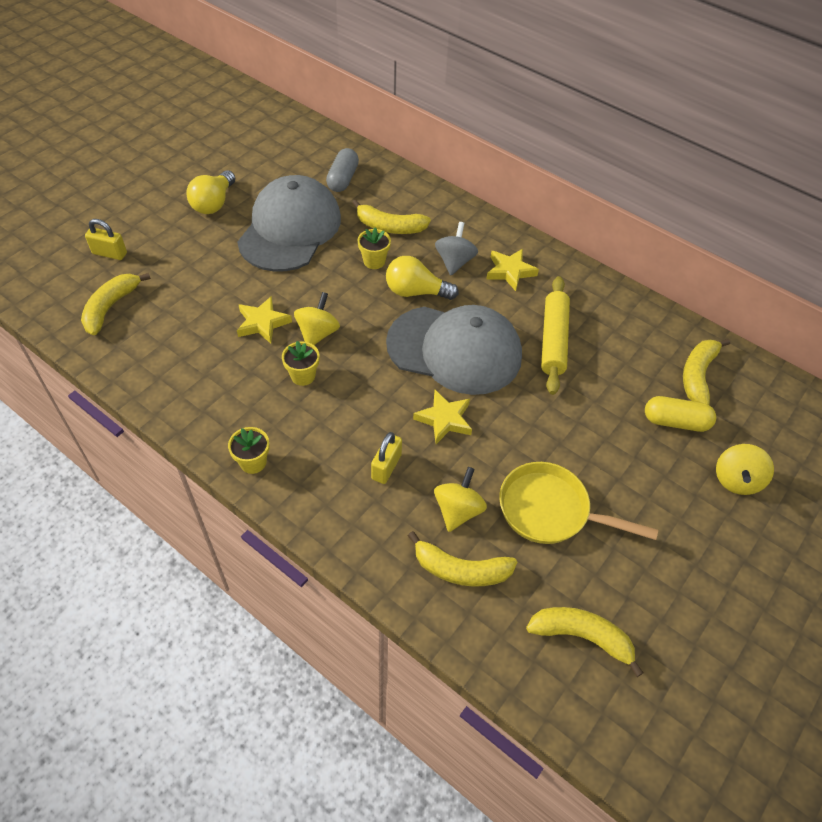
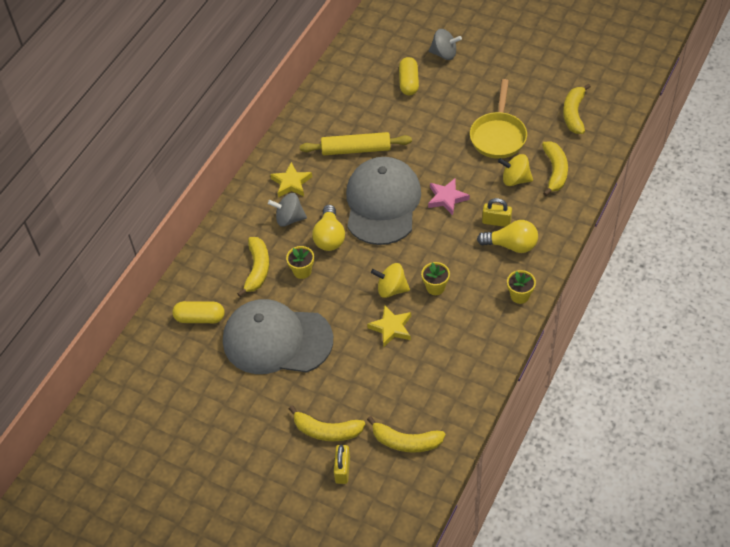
camera: 95 degrees left, 0 degrees up
(214, 203) = (256, 410): yellow light bulb -> yellow light bulb (511, 245)
(343, 179) = (200, 318): grey capsule -> yellow capsule
(444, 419) = (447, 198): yellow star -> pink star
(697, 375) = (365, 73): yellow banana -> yellow banana (327, 431)
(736, 480) = (444, 54): yellow spinning top -> grey spinning top

